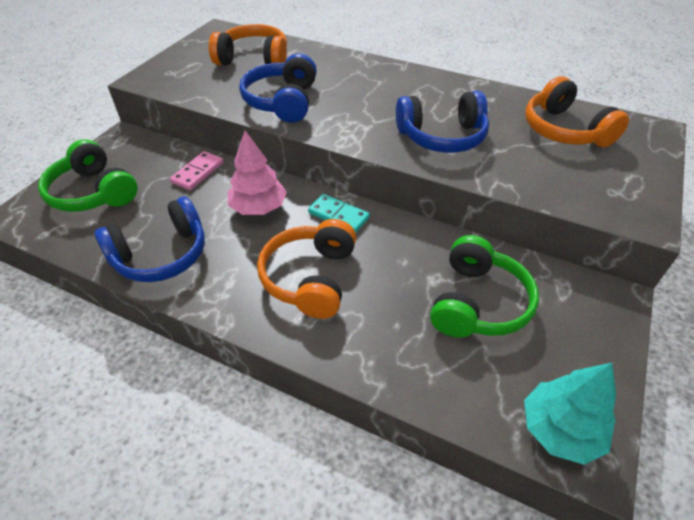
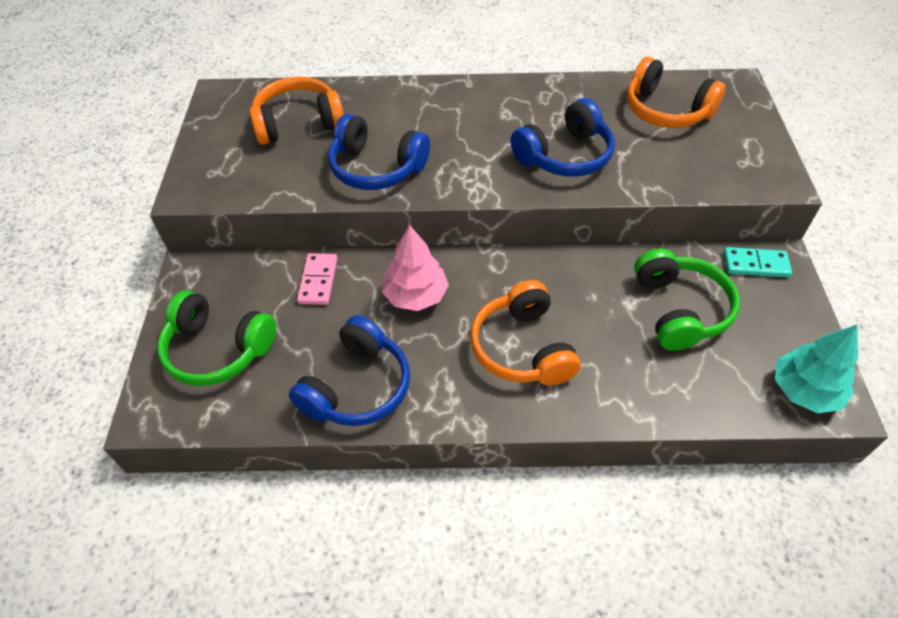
camera: 25 degrees left, 5 degrees up
(283, 101) = (376, 168): blue headphones -> blue headphones turned 45 degrees counterclockwise
(338, 215) = (501, 273): turquoise domino -> turquoise domino (755, 264)

